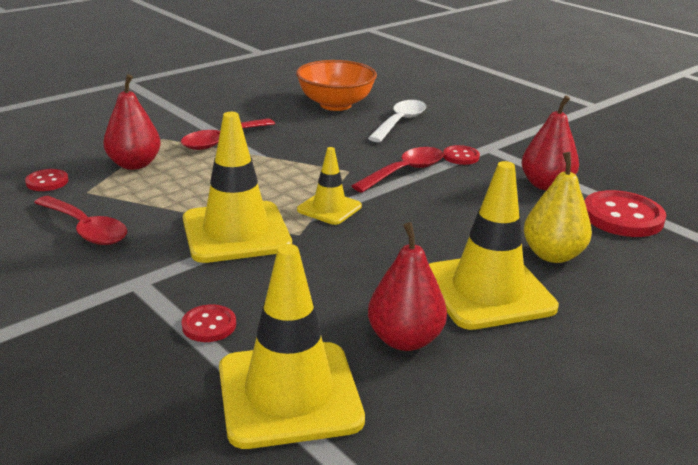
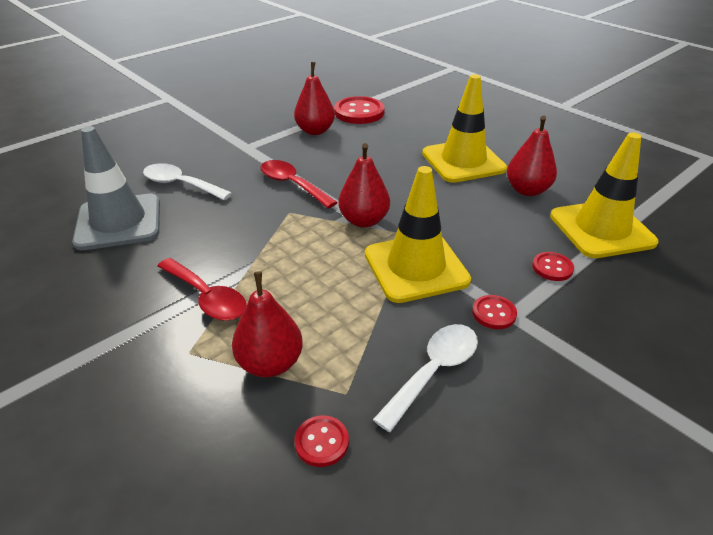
camera: 90 degrees left, 10 degrees up
(85, 229) = (433, 372): red spoon -> white spoon
(329, 208) = (364, 220): yellow traffic cone -> red pear
(335, 105) = (119, 222): orange bowl -> grey traffic cone
(461, 156) = (263, 159): red button -> red button (494, 313)
(552, 255) = (413, 138): yellow pear -> none

